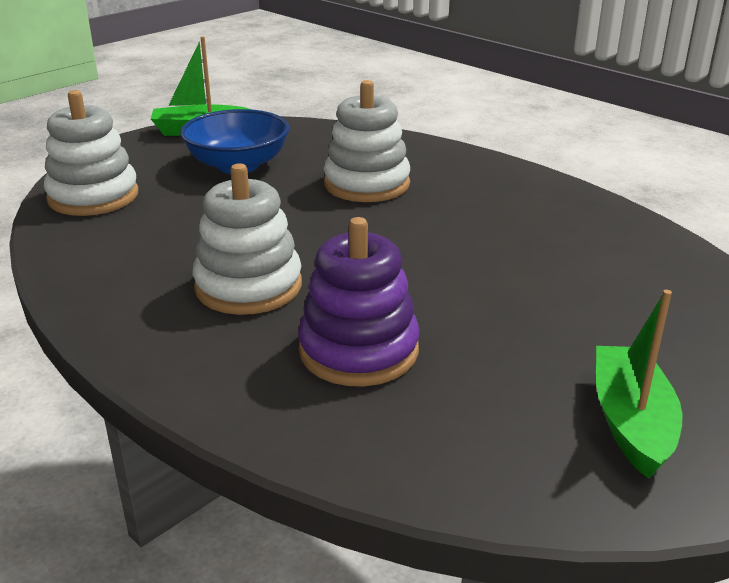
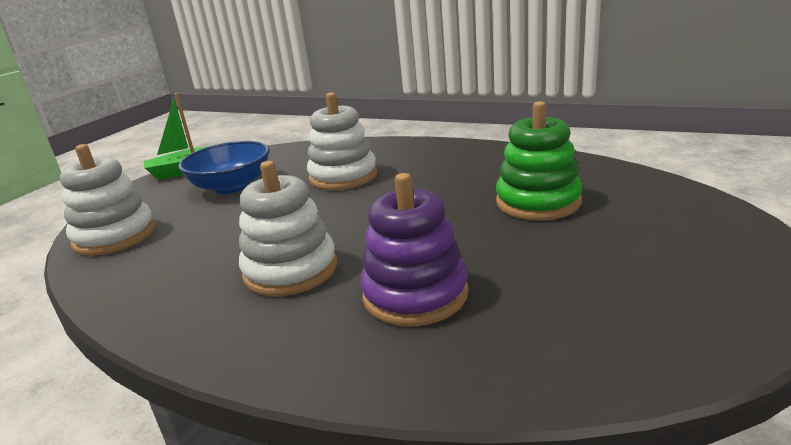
camera: 15 degrees left, 5 degrees down
(569, 279) = (538, 202): none -> green stacking toy
(631, 422) = (664, 287): green boat -> none

